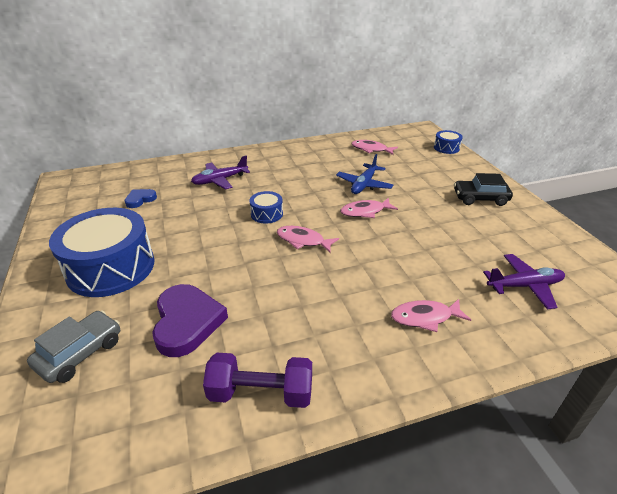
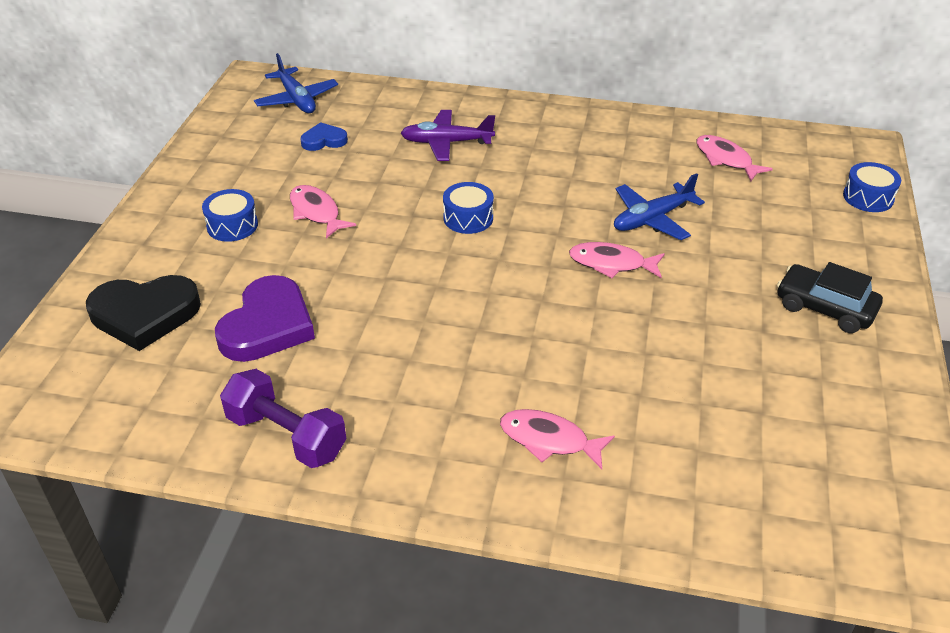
camera: 30 degrees right, 5 degrees up
(80, 353) = (145, 315): grey car -> black heart
(104, 183) = (297, 99): none -> blue plane
(111, 267) = (232, 225): blue drum -> blue drum, size x0.45
(303, 241) = (484, 275): pink fish -> pink fish (316, 212)
(524, 286) = (739, 462): purple plane -> none

